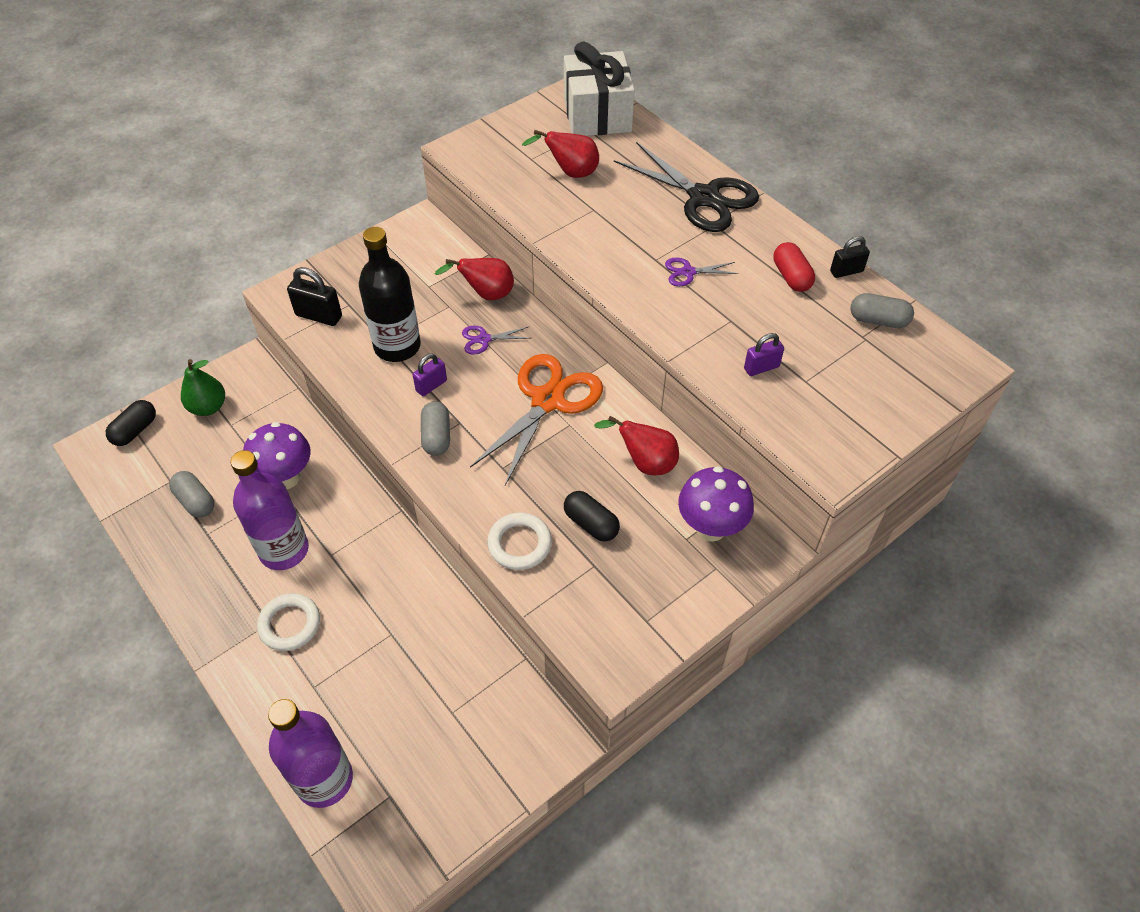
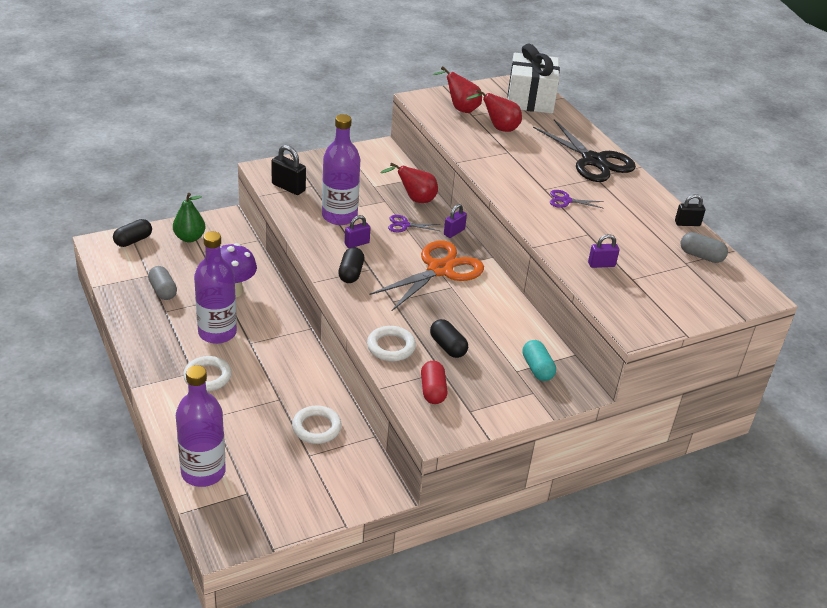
camera: 10 degrees right, 15 degrees down
(397, 346) = (339, 216): black bottle -> purple bottle
(436, 436) = (351, 273): grey capsule -> black capsule
(450, 666) = (316, 428): none -> white ring
(549, 335) = (454, 232): none -> purple padlock
(645, 463) = (500, 321): red pear -> red pear (460, 109)
(710, 528) = (537, 368): purple mushroom -> turquoise capsule
(791, 277) = (643, 218): red capsule -> red capsule (432, 391)

